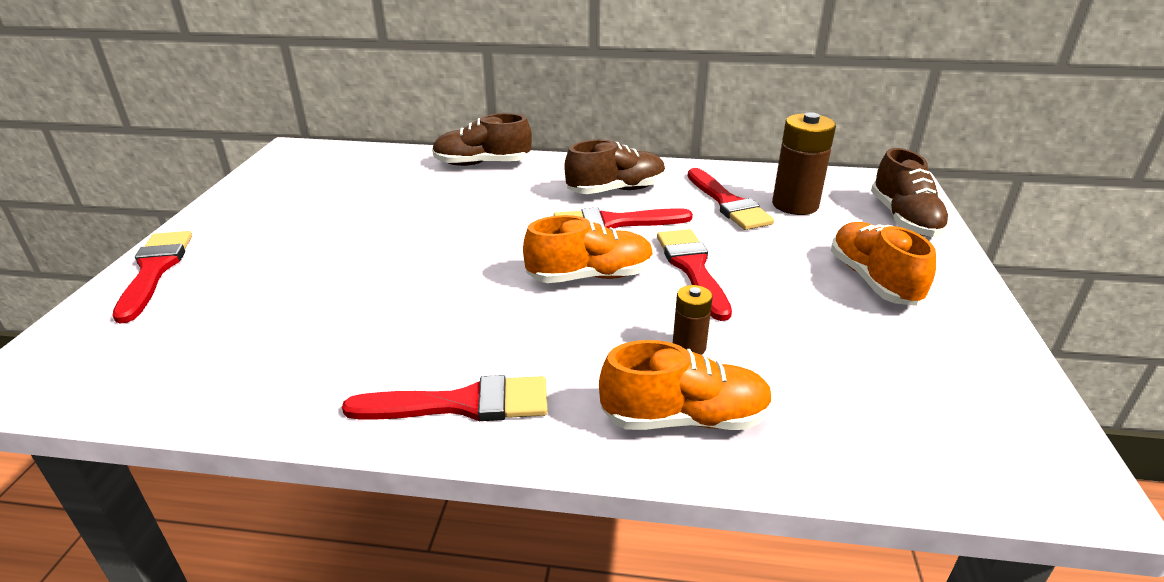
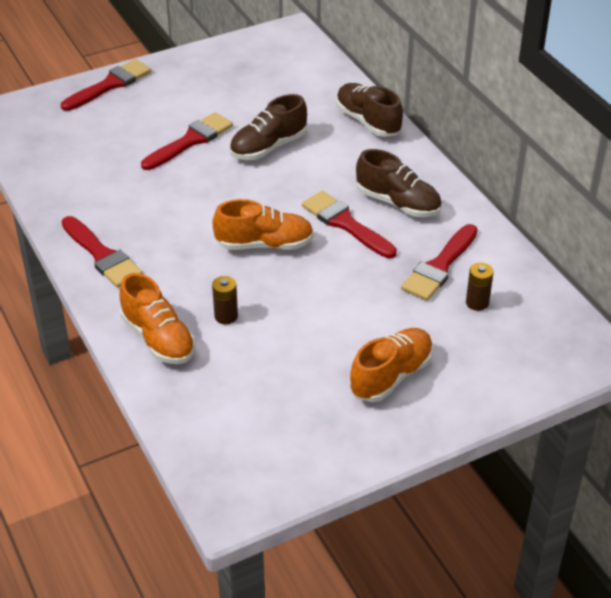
camera: 55 degrees right, 10 degrees up
(590, 276) = (264, 244): orange shoe -> orange shoe turned 45 degrees counterclockwise
(692, 268) = (319, 284): red brush -> red brush (190, 141)
(795, 205) = (477, 303): brown battery -> brown battery, size x0.54
(904, 219) = (518, 371): brown shoe -> brown shoe (268, 147)

